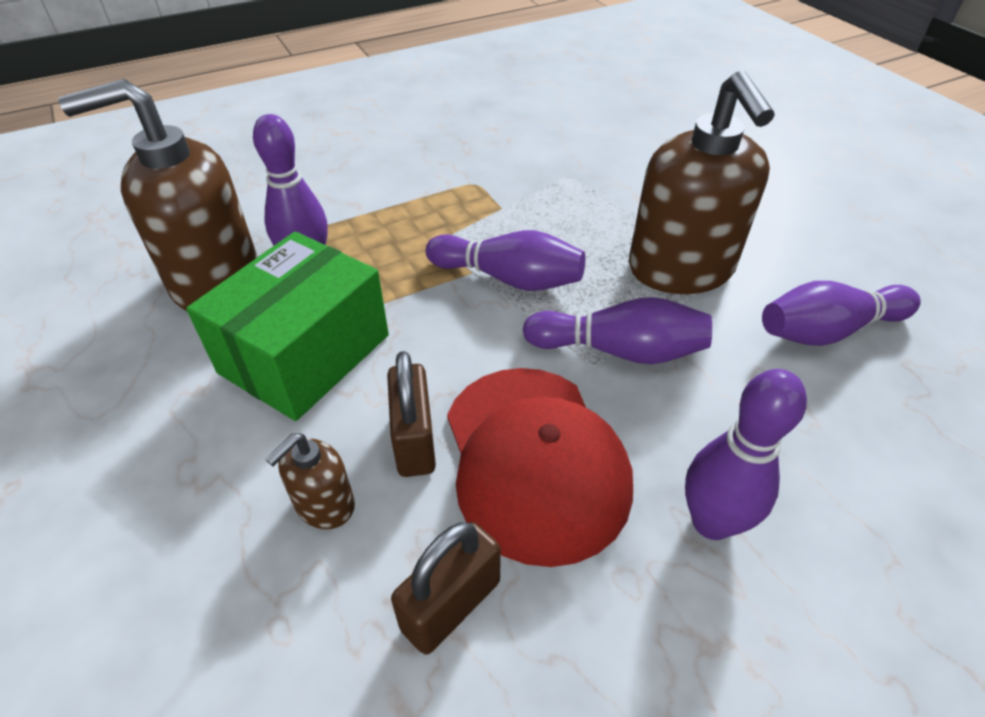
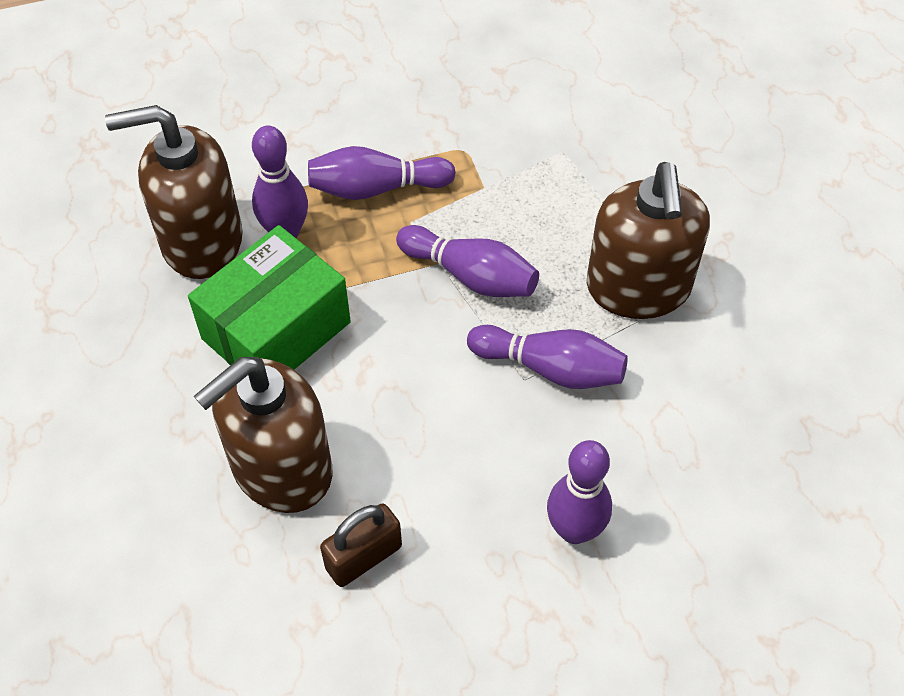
camera: 10 degrees right, 10 degrees up
(324, 505) = (281, 469): brown soap dispenser -> brown soap dispenser, size x2.23
(414, 440) = (357, 426): brown padlock -> none
(535, 460) = (450, 458): red cap -> none
(827, 331) = (749, 376): purple bowling pin -> purple bowling pin (376, 188)

